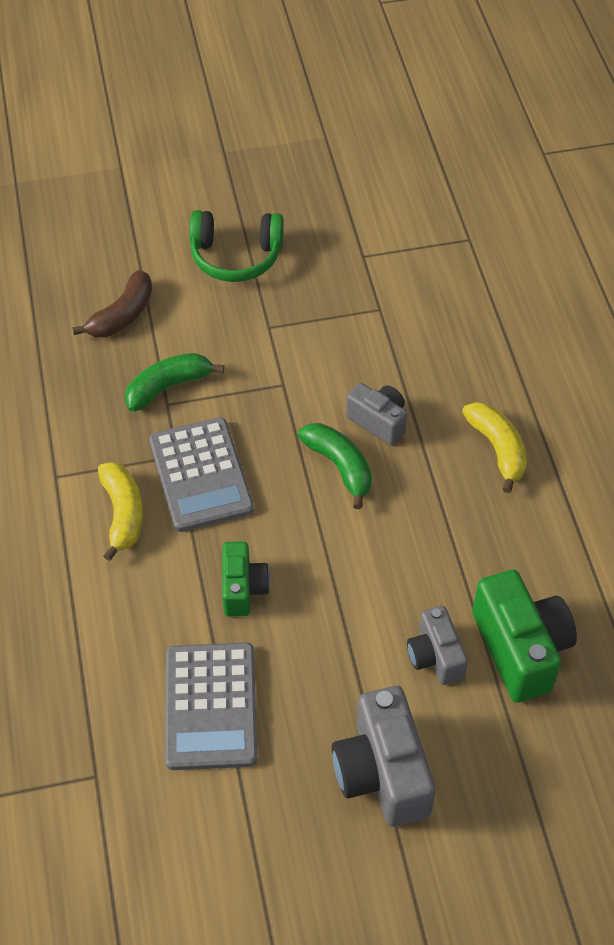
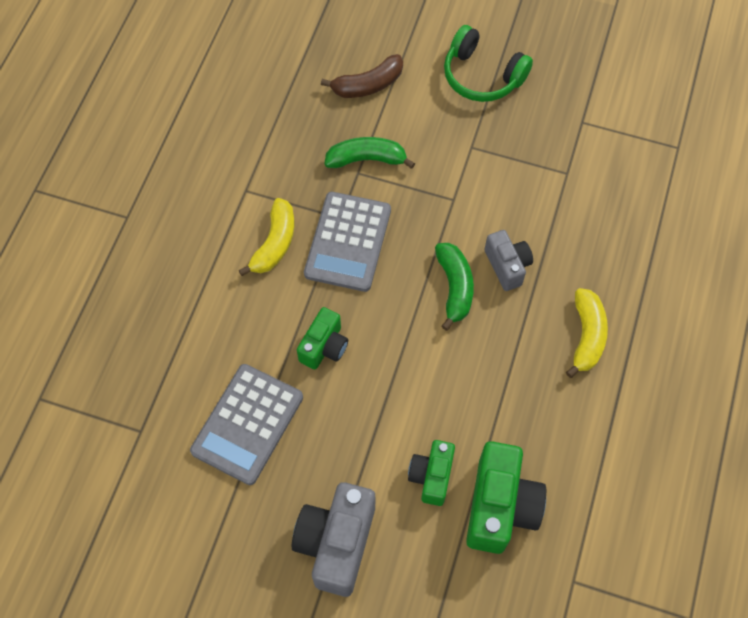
camera: 30 degrees right, 10 degrees up
(435, 656) = (431, 476): grey camera -> green camera

